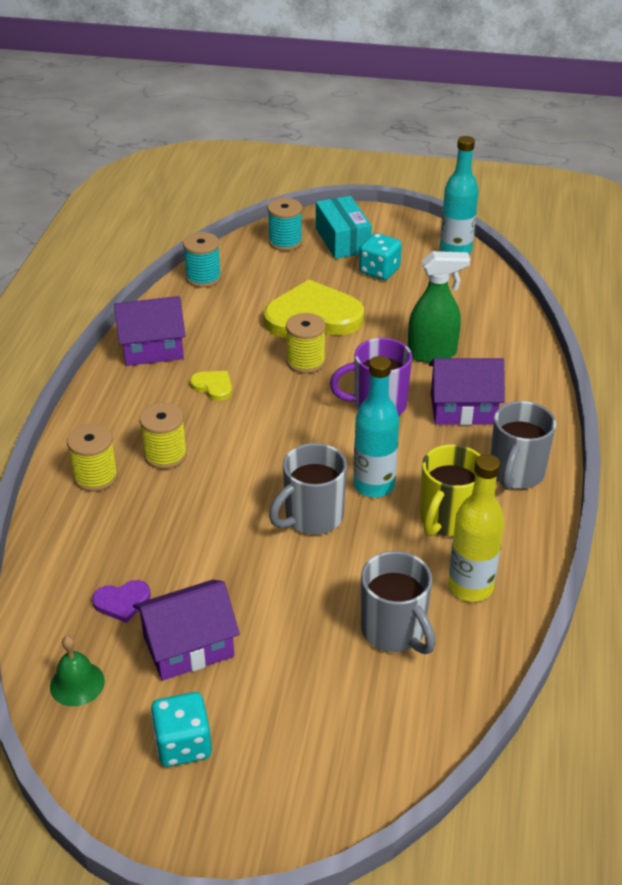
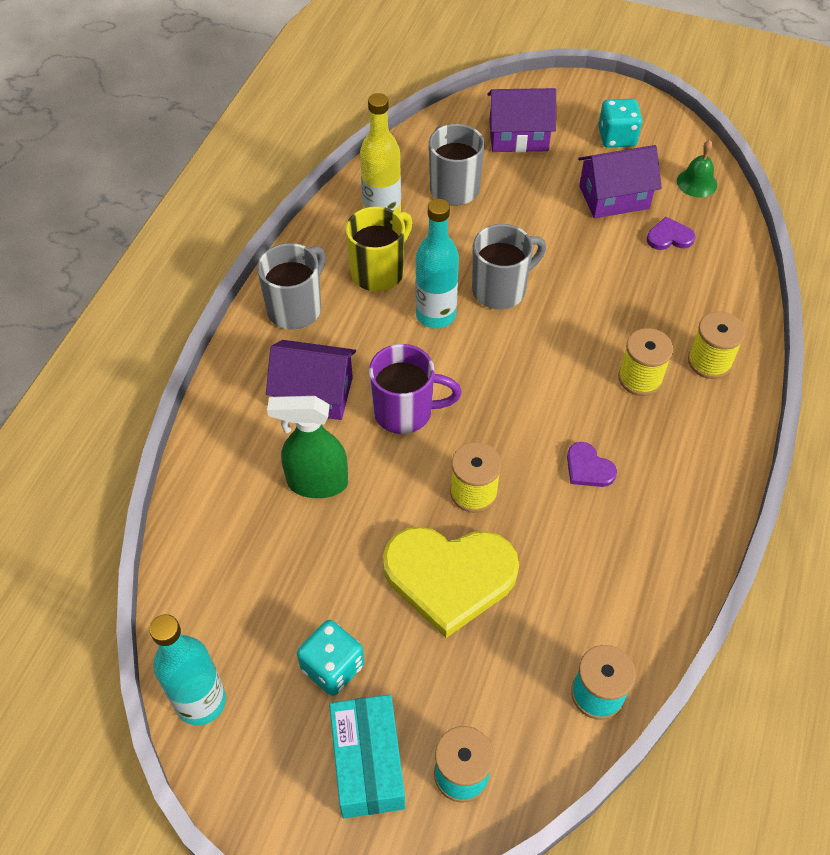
camera: 170 degrees left, 15 degrees up
(152, 349) = (664, 545): purple house -> purple house (518, 136)
(213, 386) = (588, 468): yellow heart -> purple heart

